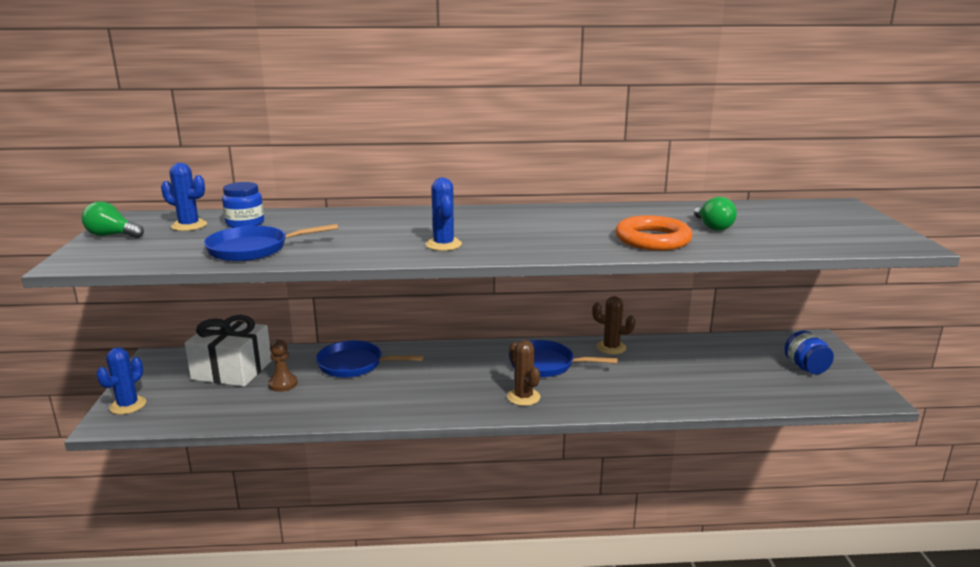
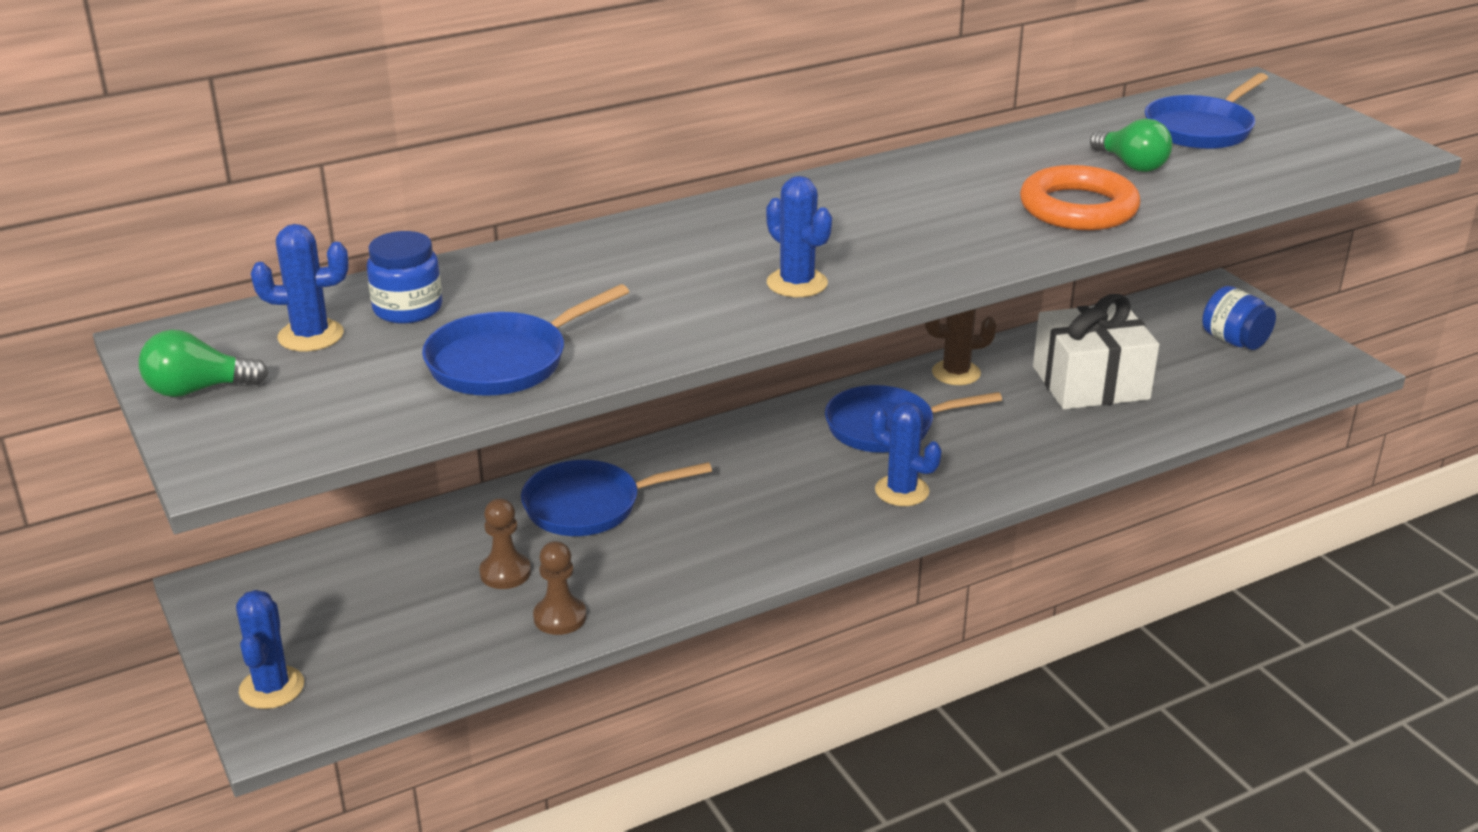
camera: 25 degrees left, 10 degrees up
(232, 370) = (386, 572): white gift -> white gift (1090, 383)
(285, 411) = (560, 617): none -> brown pawn
(523, 397) = (902, 491): brown cactus -> blue cactus
(780, 218) = (1201, 129): none -> blue pan

